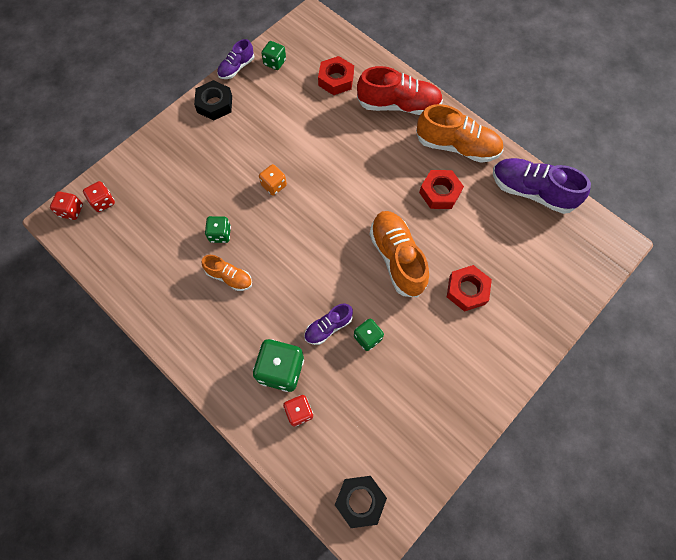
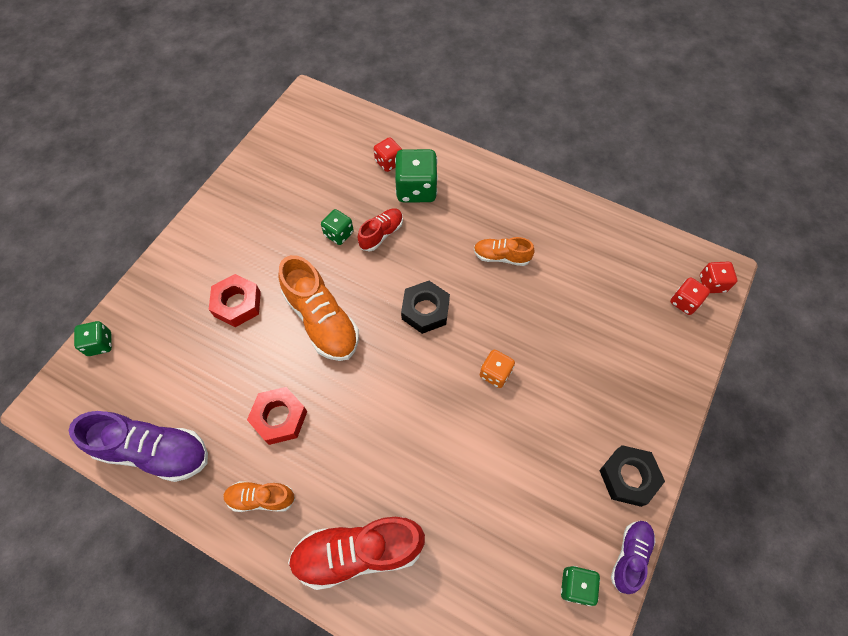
camera: 165 degrees right, 5 degrees down
(220, 234) = (532, 298): green dice -> green dice (100, 344)
(328, 327) = (381, 234): purple shoe -> red shoe
(336, 79) = (467, 577): red nut -> none
(360, 501) = (320, 117): black nut -> black nut (425, 310)
(457, 146) = (261, 498): orange shoe -> orange shoe, size x0.55

